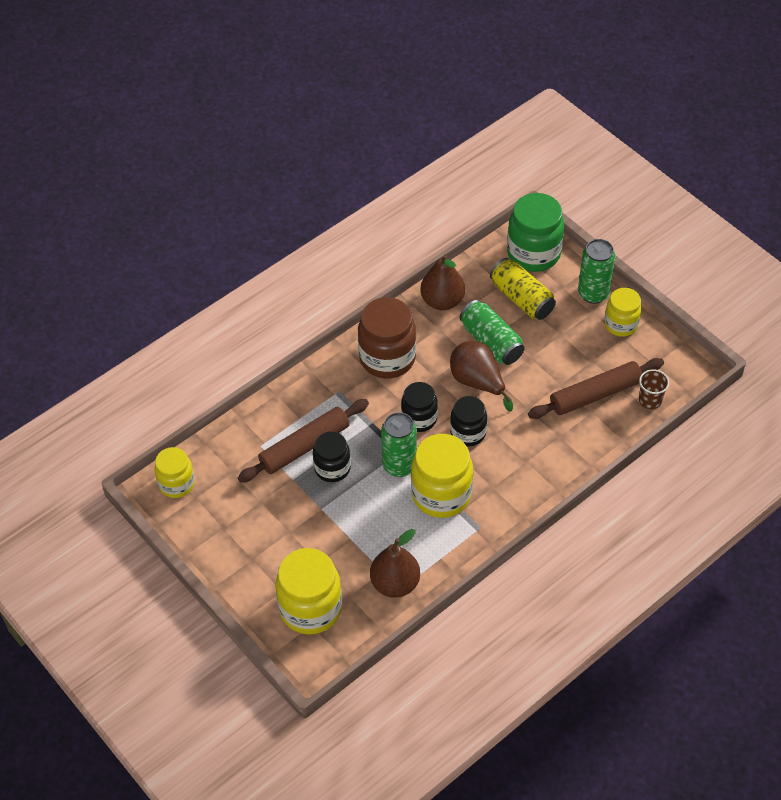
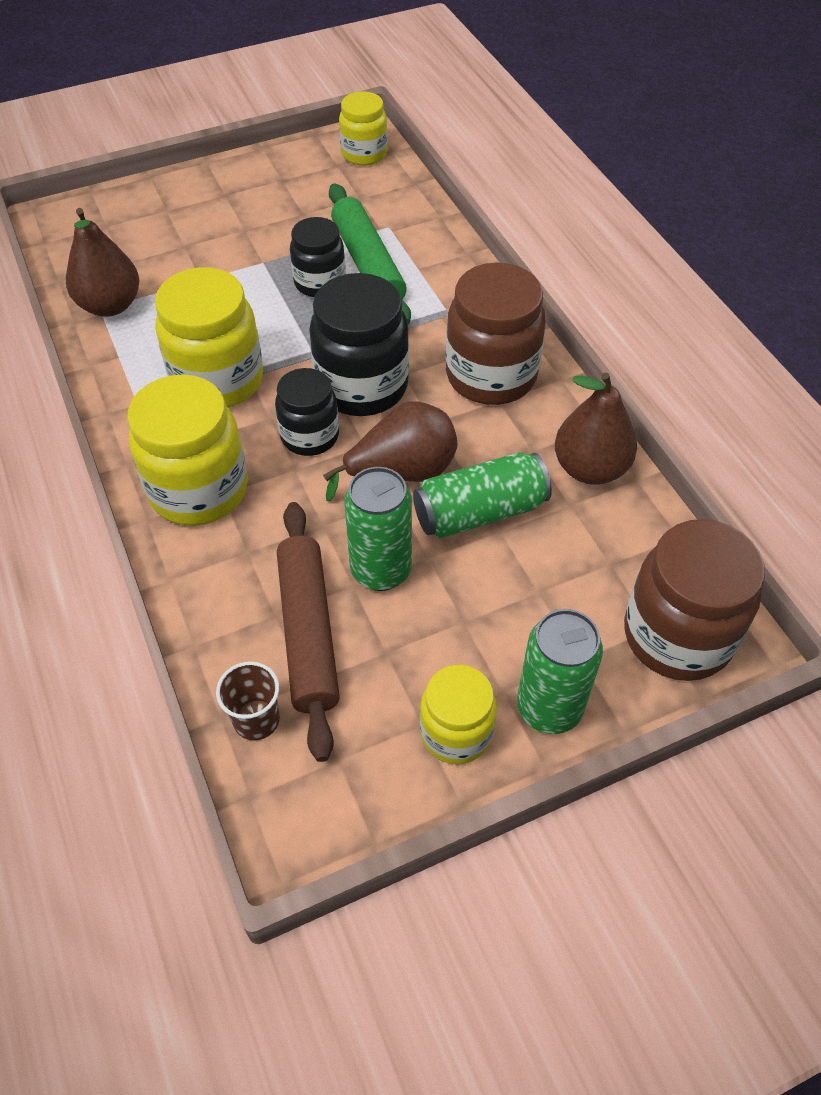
camera: 105 degrees right, 0 degrees up
(304, 446) = (368, 264): brown rolling pin -> green rolling pin
(310, 608) = (126, 228): yellow jar -> yellow jar (199, 490)
(399, 465) = (290, 348): green can -> green can (381, 570)
(419, 419) = (362, 386): black jar -> black jar, size x1.63
(522, 298) = (566, 584): yellow can -> none
(533, 253) = (677, 636): green jar -> brown jar

